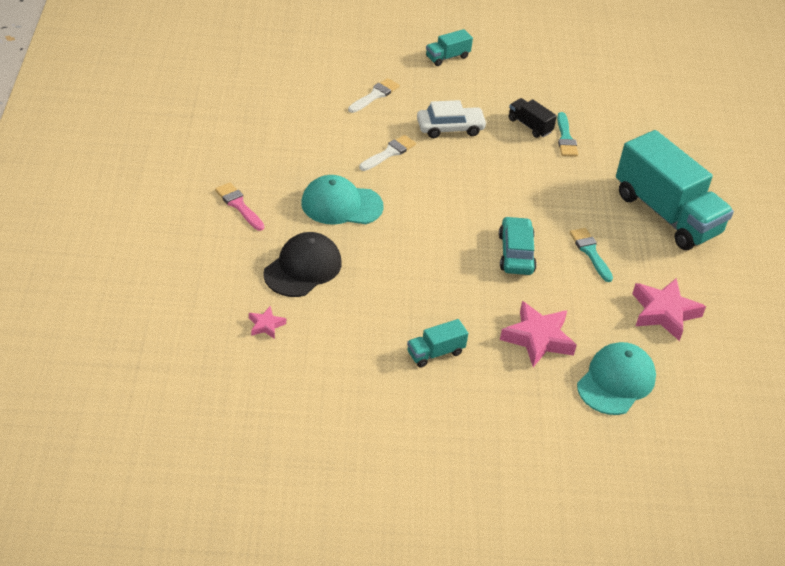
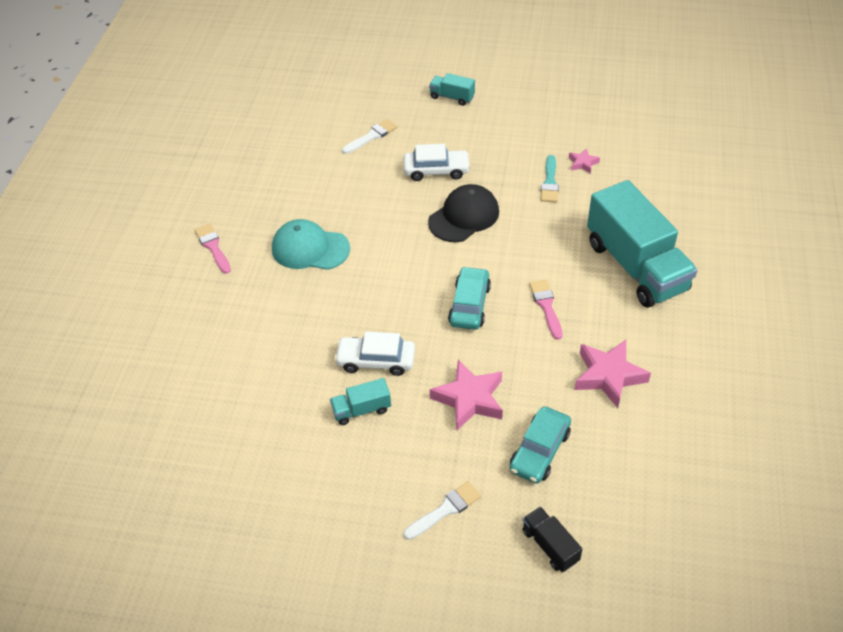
camera: 15 degrees right, 5 degrees up
(266, 325) = (205, 372): pink star -> pink star (583, 163)
(303, 268) = (256, 314): black cap -> black cap (464, 216)
(389, 153) = (370, 196): white brush -> white brush (445, 510)
(437, 307) = (376, 360): none -> white car
(447, 57) = (452, 97): turquoise truck -> turquoise truck turned 45 degrees clockwise
(530, 126) = (516, 169): black truck -> black truck (550, 545)
(590, 252) = (546, 306): turquoise brush -> pink brush
(616, 381) = (539, 451): turquoise cap -> turquoise car

